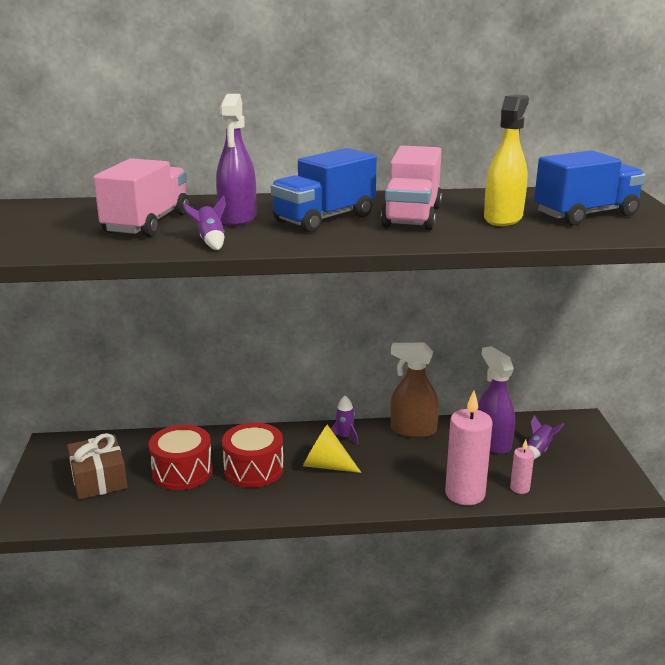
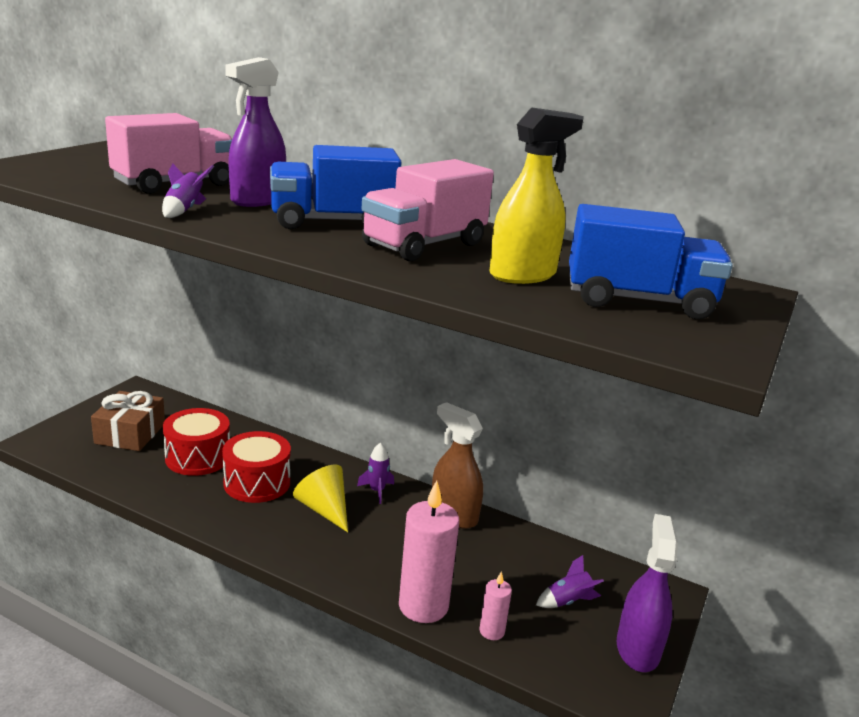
camera: 30 degrees right, 0 degrees up
(492, 442) = (524, 567): purple spray bottle -> purple spray bottle (637, 648)

